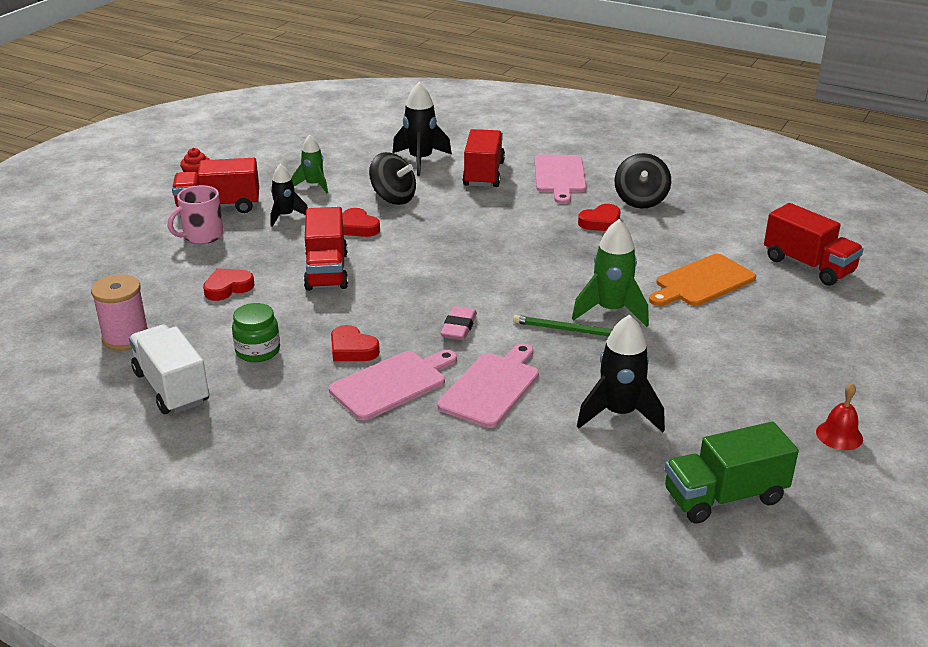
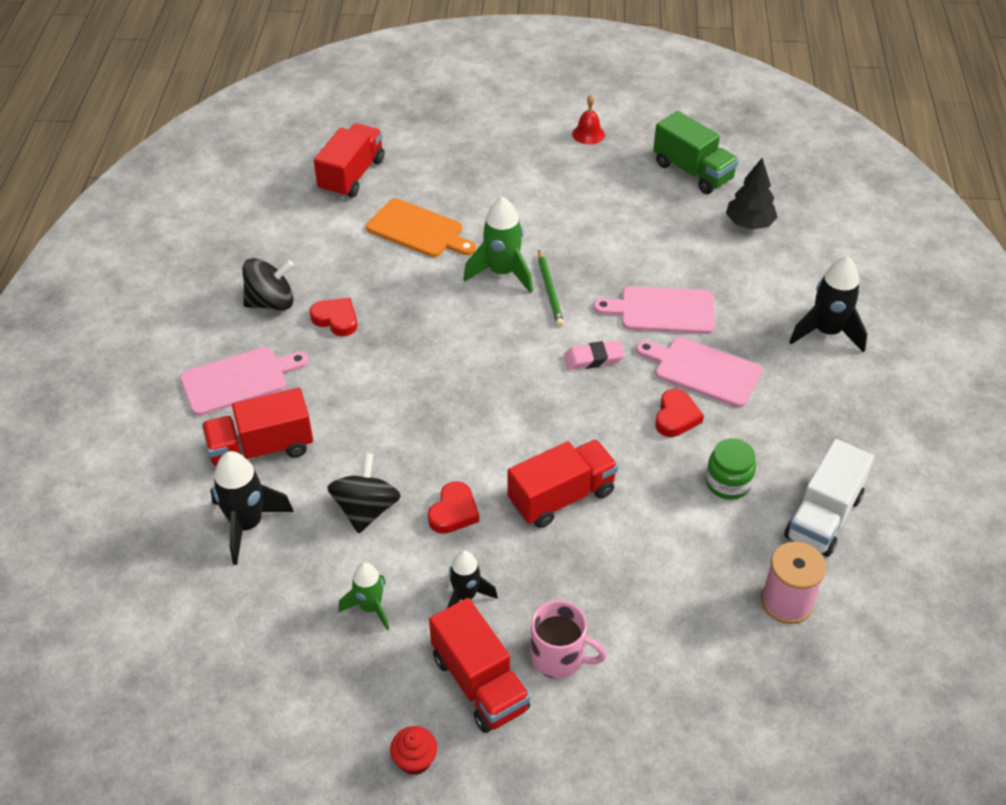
camera: 115 degrees left, 15 degrees up
(228, 288) = (646, 566): red heart -> none
(594, 505) = (749, 224): none -> black tree
(619, 414) = (642, 235): black rocket -> black rocket (827, 332)

